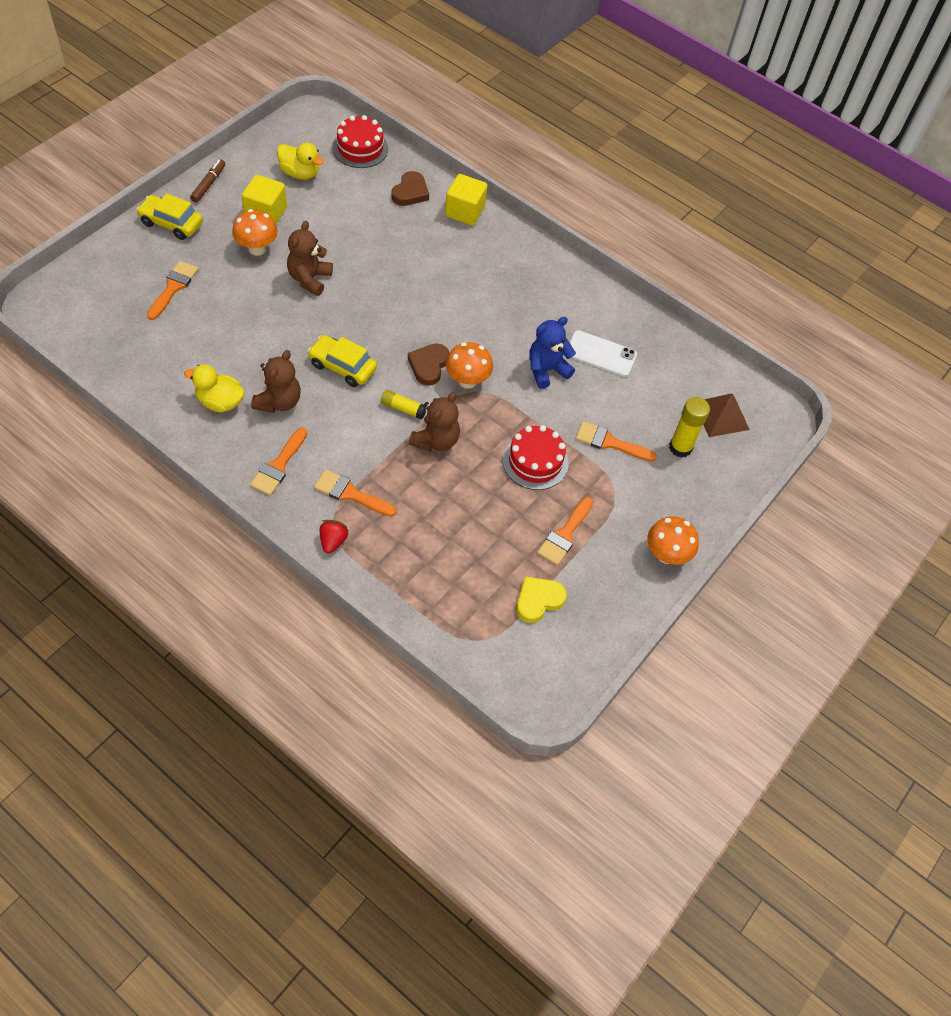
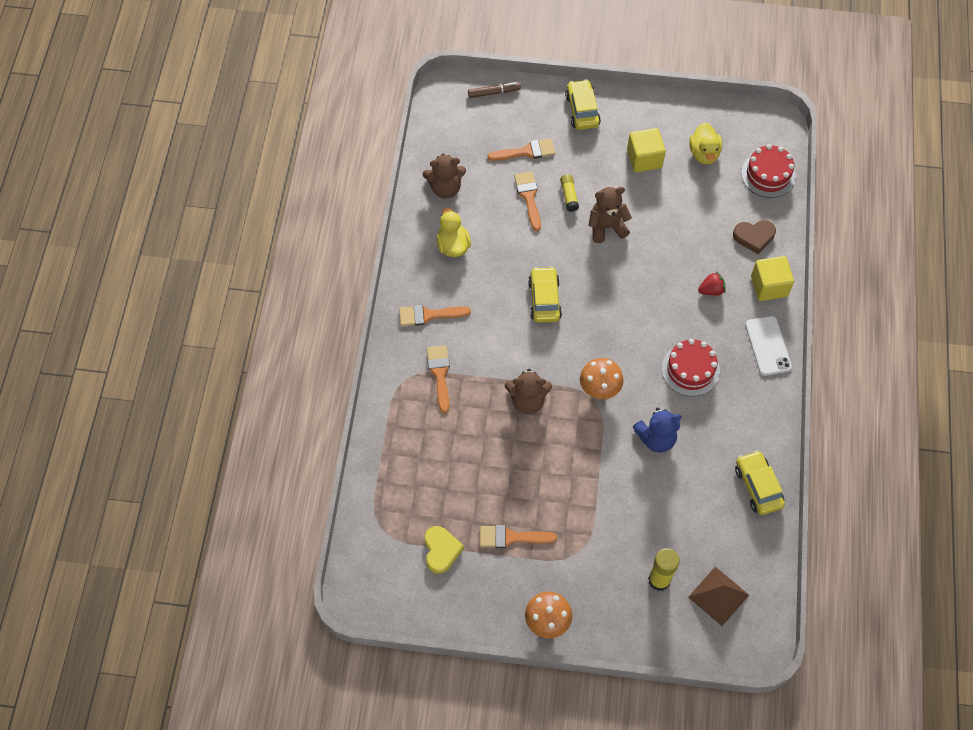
camera: 65 degrees right, 5 degrees up
(209, 184) = (639, 106): brown marker -> brown marker (494, 93)
(257, 249) = (605, 176): orange mushroom -> none
(279, 401) = (481, 280): brown teddy bear -> brown teddy bear (445, 188)
(333, 541) = (393, 387): red strawberry -> red strawberry (711, 290)
(403, 408) = (539, 362): yellow glue stick -> yellow glue stick (569, 196)
(428, 365) = (592, 354): brown heart -> none
(535, 461) = (562, 479): red cake -> red cake (690, 369)
(538, 600) = (441, 550): yellow heart -> yellow heart turned 60 degrees clockwise
(546, 370) = (656, 438): blue teddy bear -> blue teddy bear turned 135 degrees clockwise
(600, 354) = (706, 469): white phone -> white phone (767, 346)
(609, 442) = (622, 523): orange brush -> orange brush (528, 197)
(641, 330) = (758, 486): none -> yellow car

